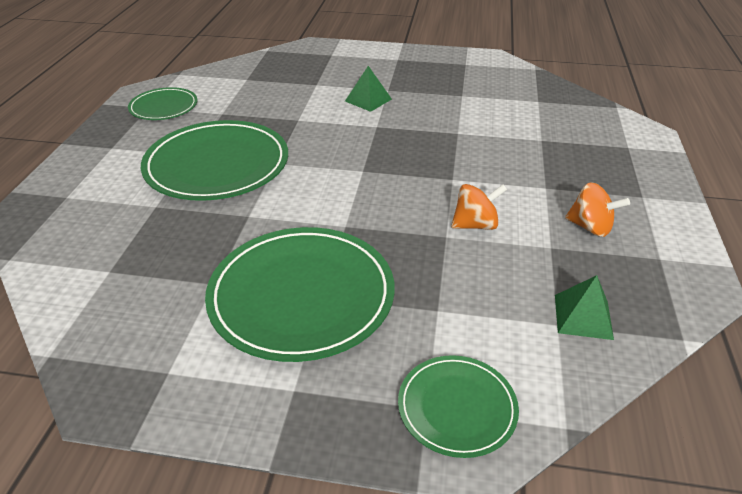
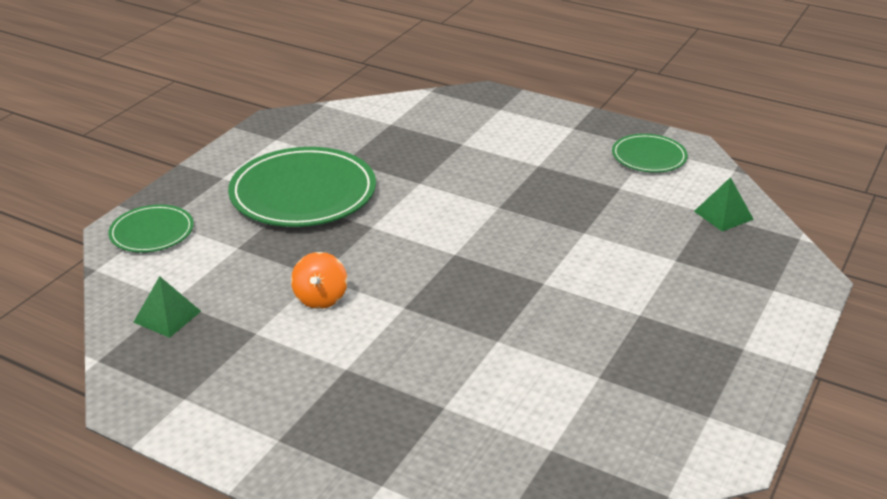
camera: 110 degrees right, 5 degrees down
(217, 165) = (513, 176): green plate -> none
(368, 100) = (615, 291): green pyramid -> green pyramid (723, 215)
(590, 227) = (261, 372): orange spinning top -> none

